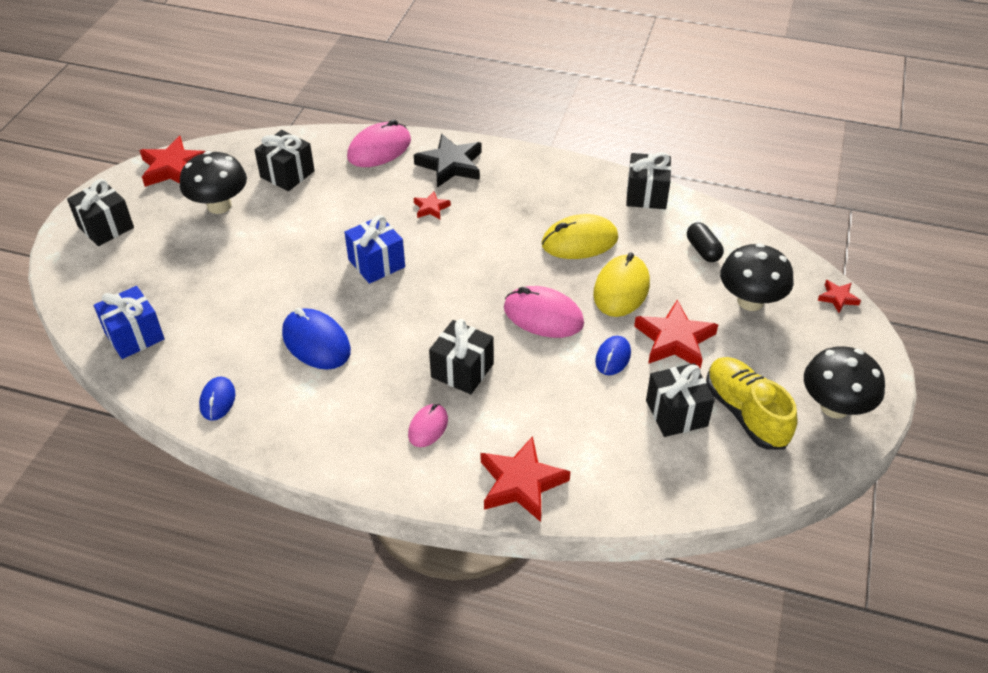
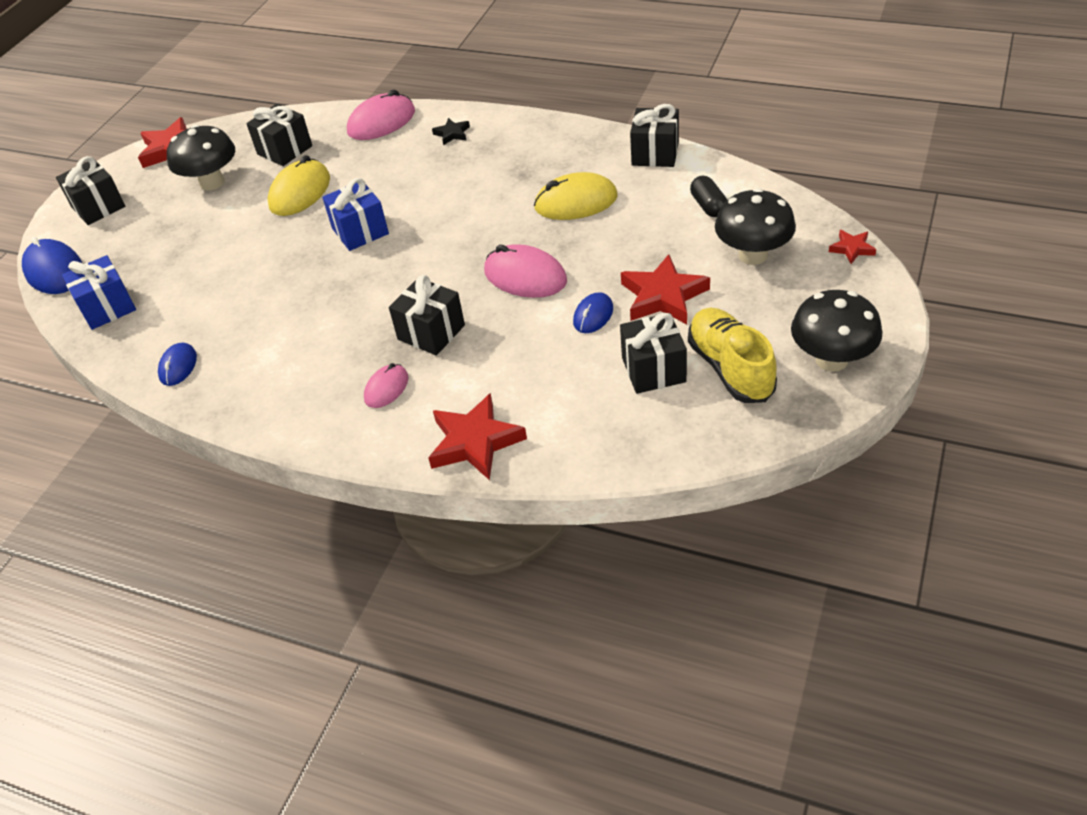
camera: 10 degrees right, 0 degrees up
(316, 342) = (286, 309): blue mouse -> blue mouse (54, 271)
(431, 208) = (425, 176): red star -> none
(450, 165) = (452, 134): black star -> black star, size x0.51
(621, 289) = (613, 247): yellow mouse -> yellow mouse (300, 192)

